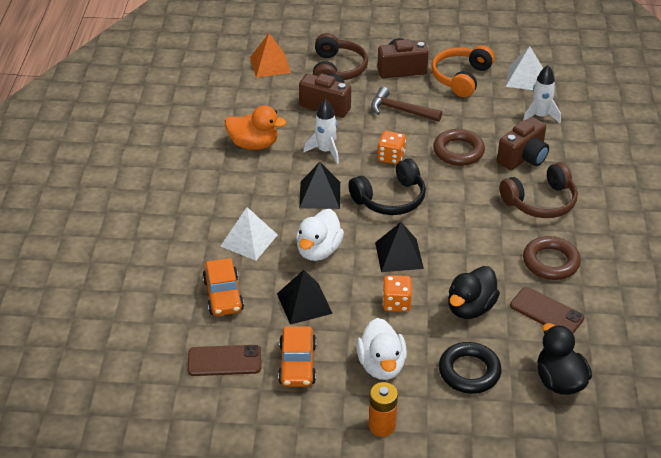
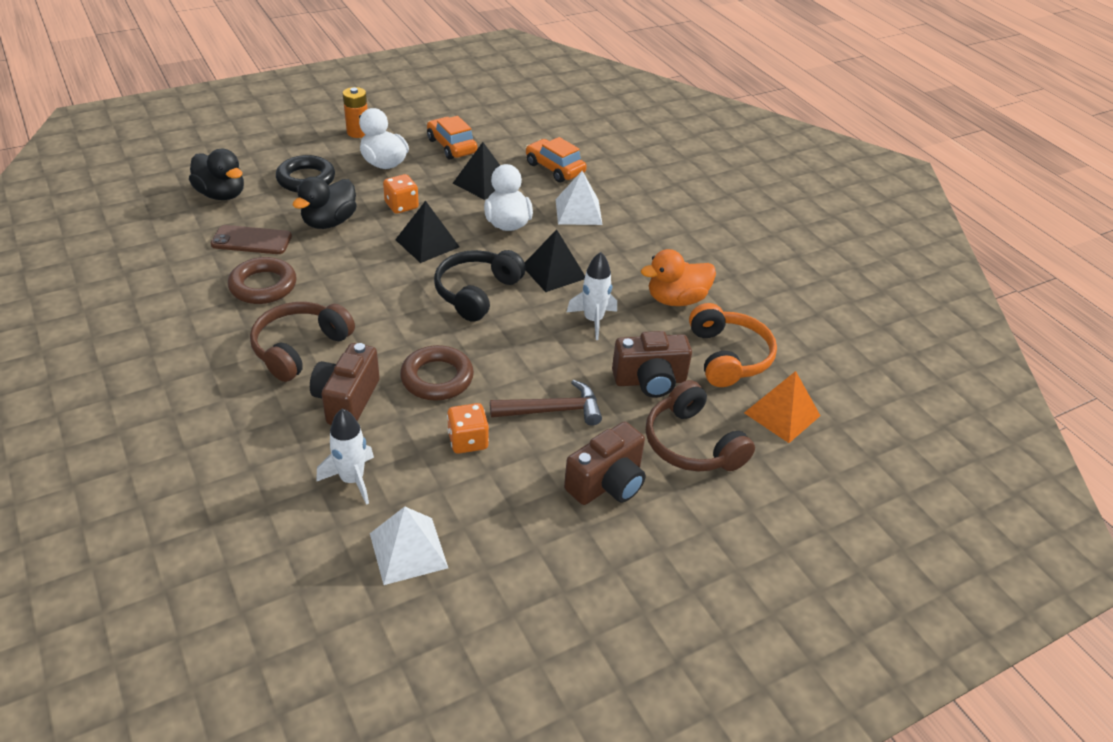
camera: 145 degrees right, 0 degrees up
(224, 361) = (509, 133): brown phone -> none
(391, 157) = (513, 340): orange dice -> orange dice (468, 441)
(461, 78) = (509, 506): orange headphones -> orange headphones (728, 356)
(470, 308) = (329, 222): black duck -> black duck turned 150 degrees counterclockwise

